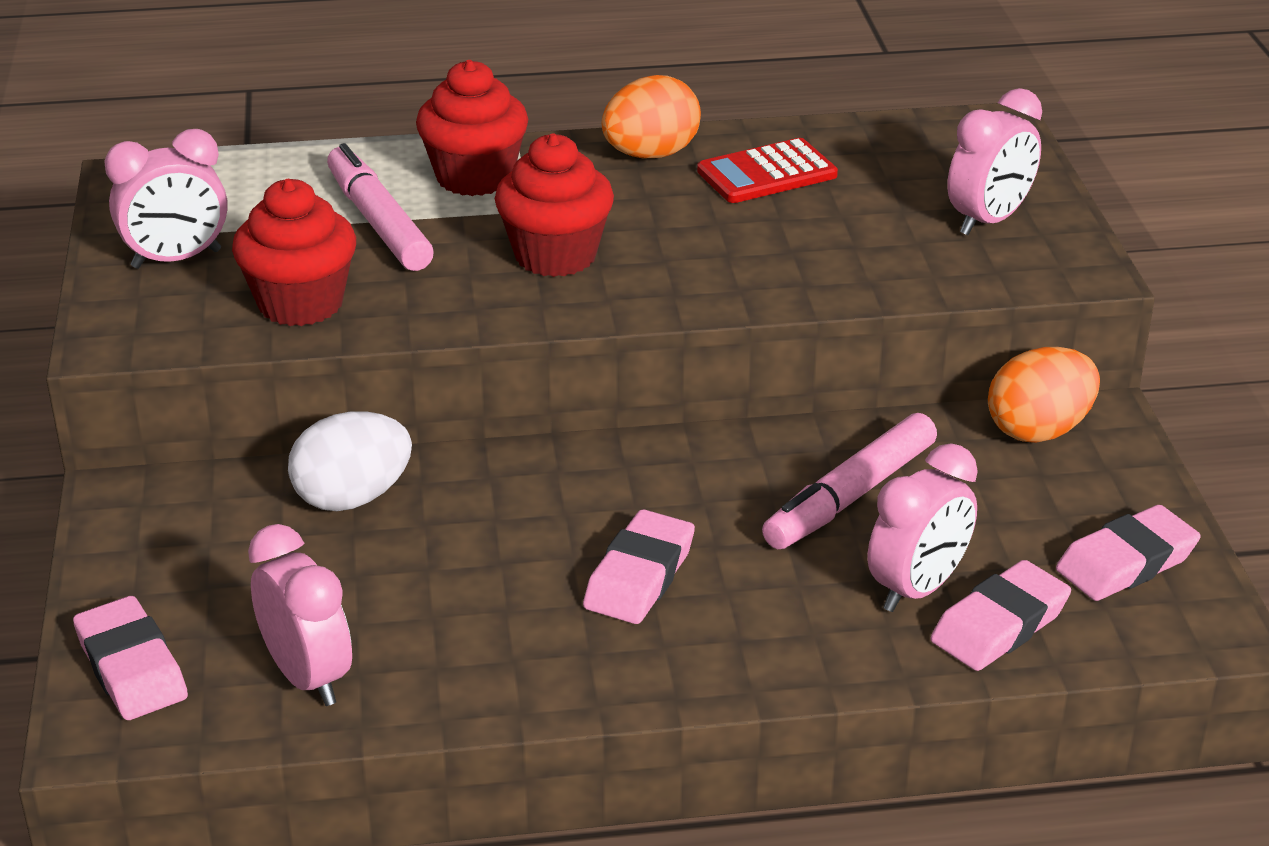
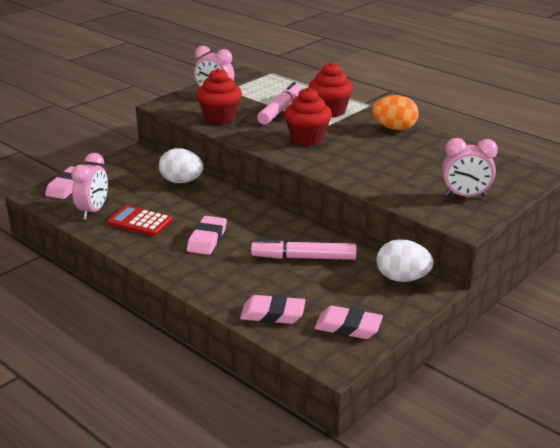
camera: 50 degrees right, 5 degrees down
(639, 576) = (207, 239): pink eraser -> pink eraser turned 60 degrees counterclockwise
(767, 173) = (420, 149): red calculator -> red calculator (140, 222)
(917, 589) = (270, 290): pink clock -> none
(1039, 430) = (402, 278): orange egg -> white egg

